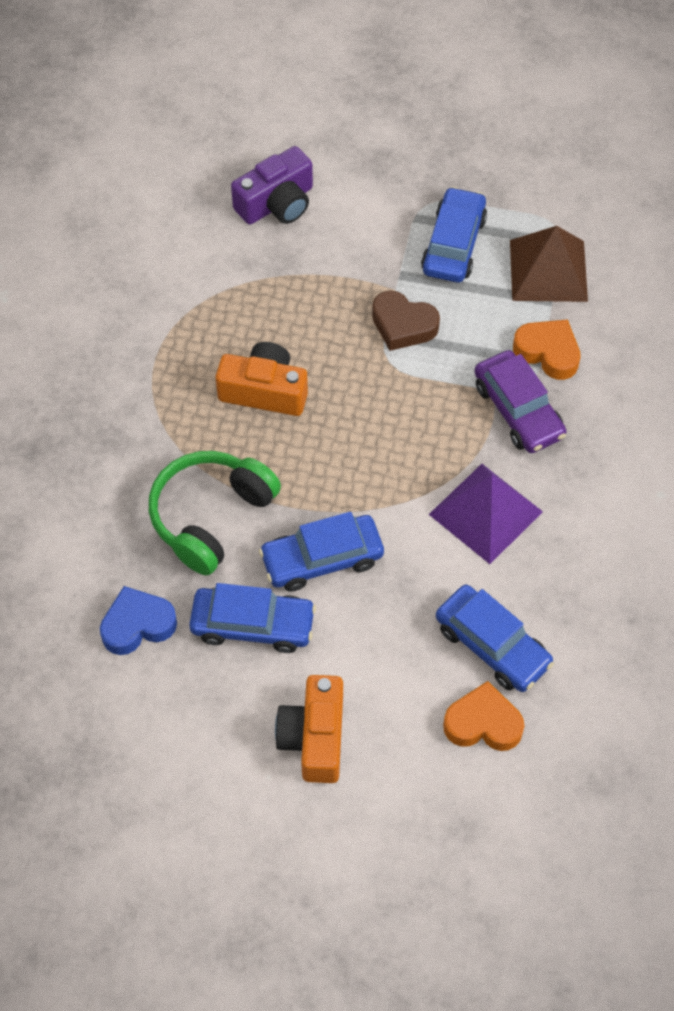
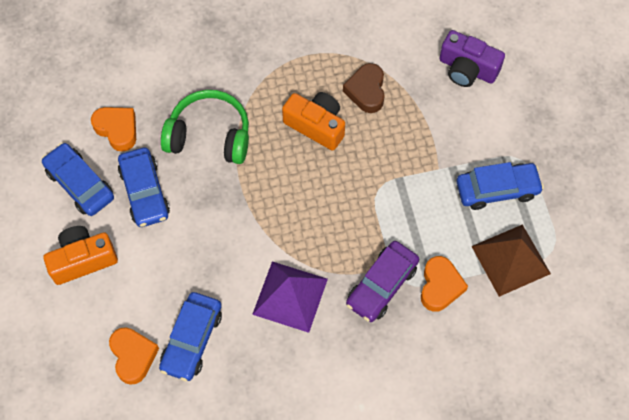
camera: 65 degrees right, 5 degrees up
(137, 625) = (117, 129): blue heart -> orange heart
(264, 391) = (316, 125): orange camera -> orange camera turned 45 degrees counterclockwise
(322, 559) = (209, 211): blue car -> blue car (80, 184)
(403, 325) = (412, 185): brown heart -> brown heart (366, 91)

